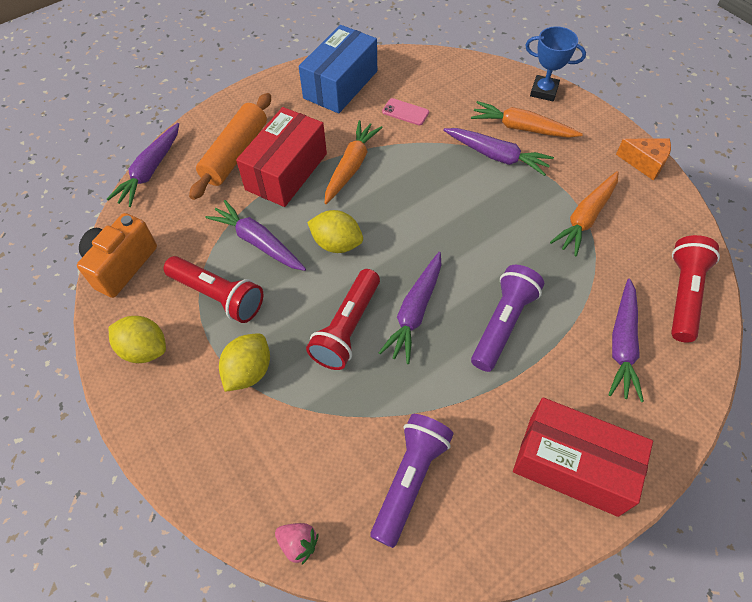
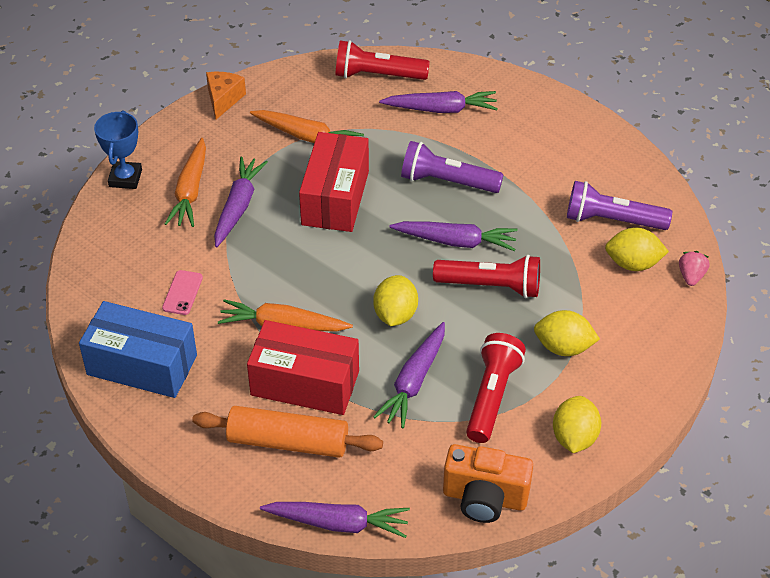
camera: 105 degrees left, 10 degrees down
(337, 480) = (633, 264): none -> yellow lemon
(572, 465) = (558, 132): red box -> red box (335, 198)

